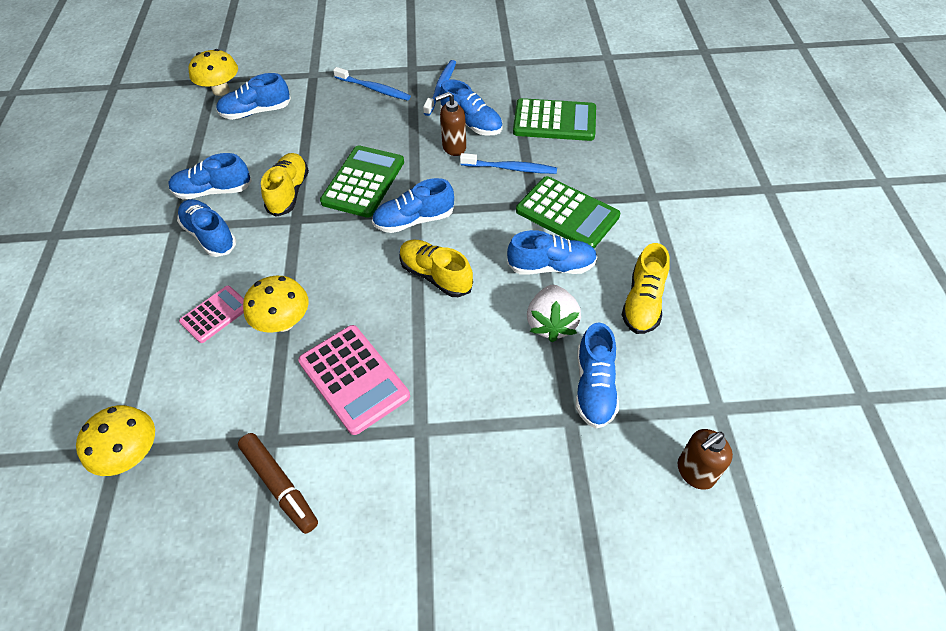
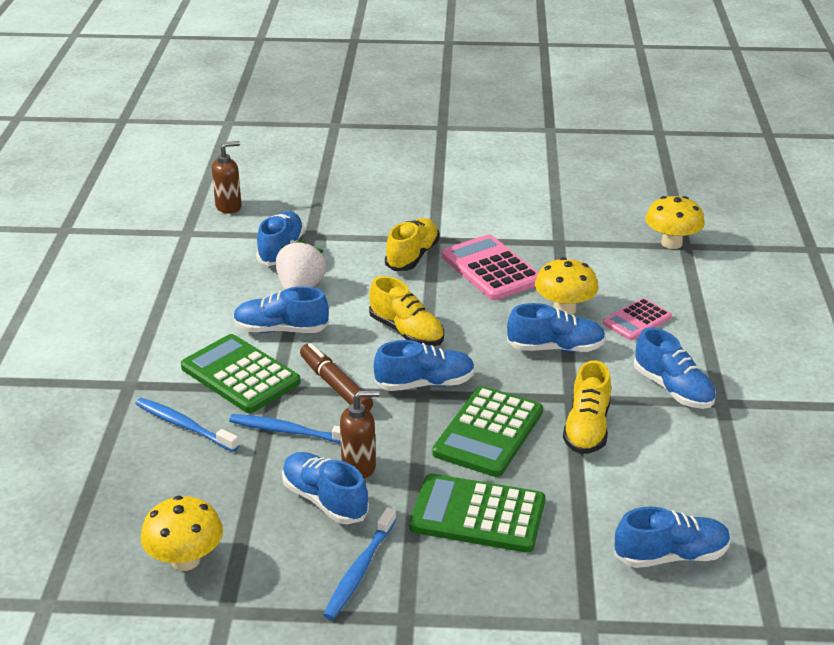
camera: 175 degrees left, 20 degrees down
(213, 191) = (690, 439): blue shoe -> blue shoe (555, 348)
(221, 90) = (750, 607): yellow mushroom -> yellow mushroom (185, 560)
(280, 485) = (545, 222): brown marker -> brown marker (335, 386)
(374, 89) = (475, 580): blue toothbrush -> blue toothbrush (184, 425)
(554, 121) = (199, 492): green calculator -> green calculator (477, 514)
(643, 302) = (204, 296): yellow shoe -> yellow shoe (412, 256)

